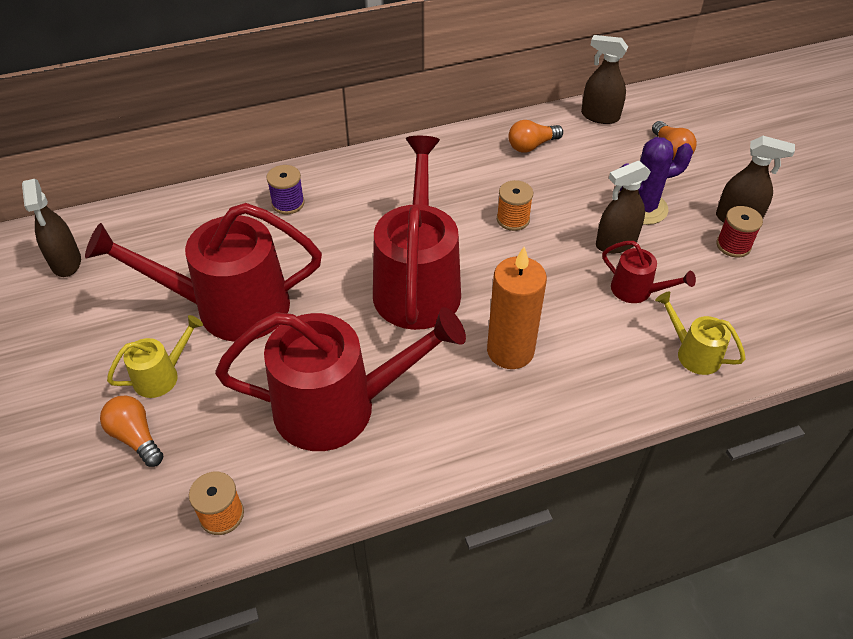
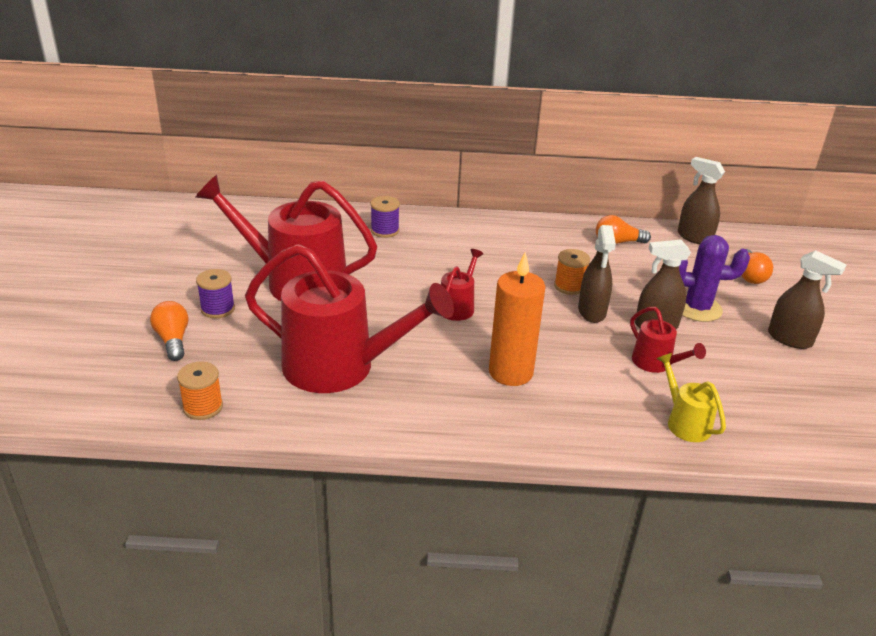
camera: 20 degrees right, 15 degrees down
(66, 262) = (195, 225): brown spray bottle -> brown spray bottle (592, 312)
(162, 375) = (218, 309): yellow watering can -> purple spool
(417, 283) = (458, 306): red watering can -> red watering can, size x0.45
(733, 245) = (773, 356): red spool -> none

